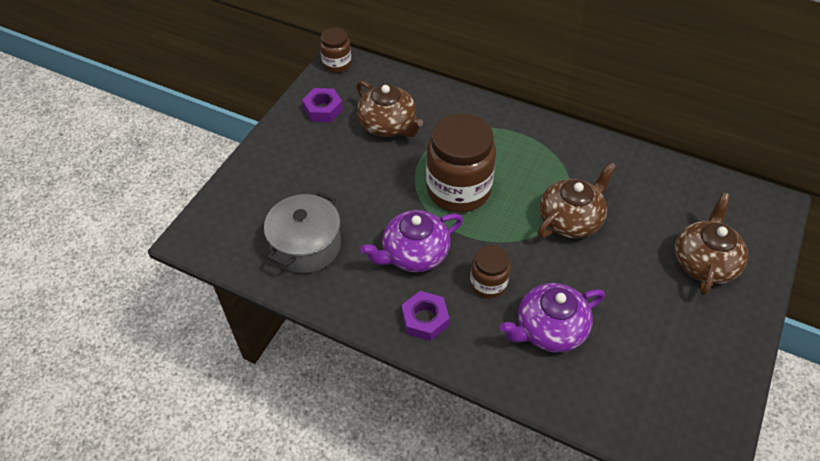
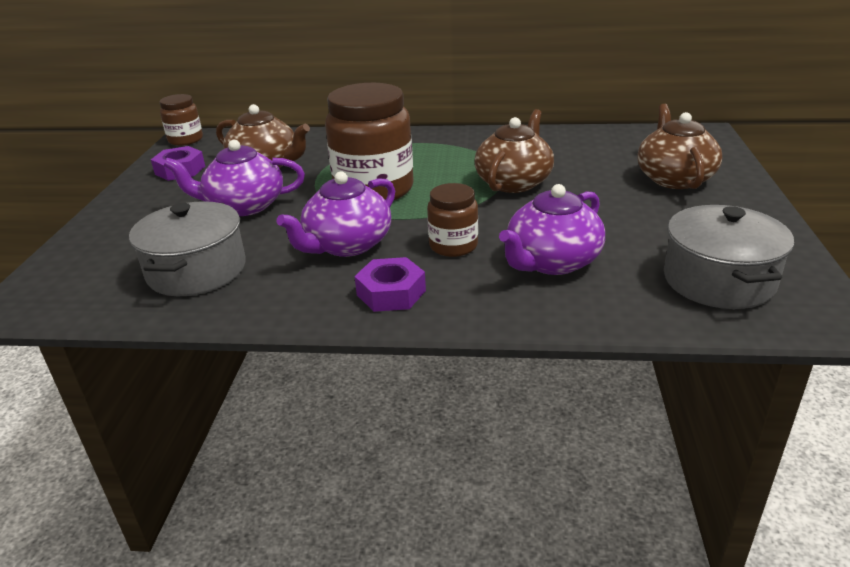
camera: 20 degrees left, 20 degrees down
(357, 177) = (244, 206): none -> purple teapot
(657, 396) = (718, 280): none -> grey pot

